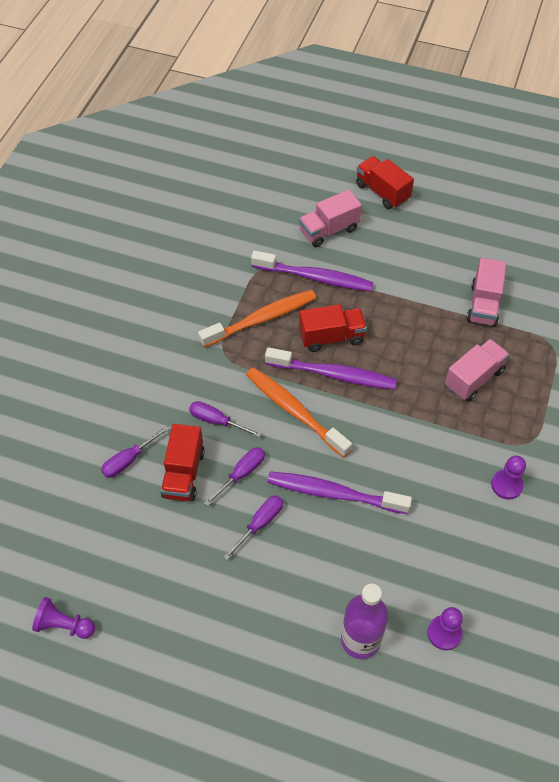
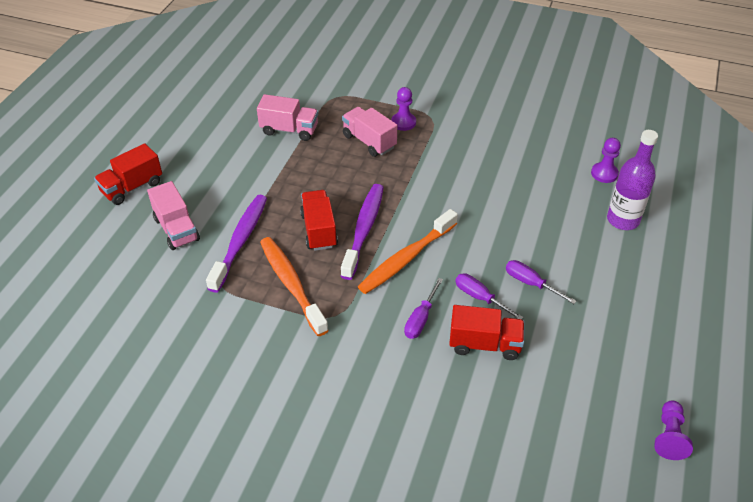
camera: 90 degrees left, 10 degrees down
(128, 460) = (474, 394): purple screwdriver -> none
(333, 493) = (492, 233): purple toothbrush -> none
(506, 485) = (471, 132): purple pawn -> purple pawn (403, 122)

